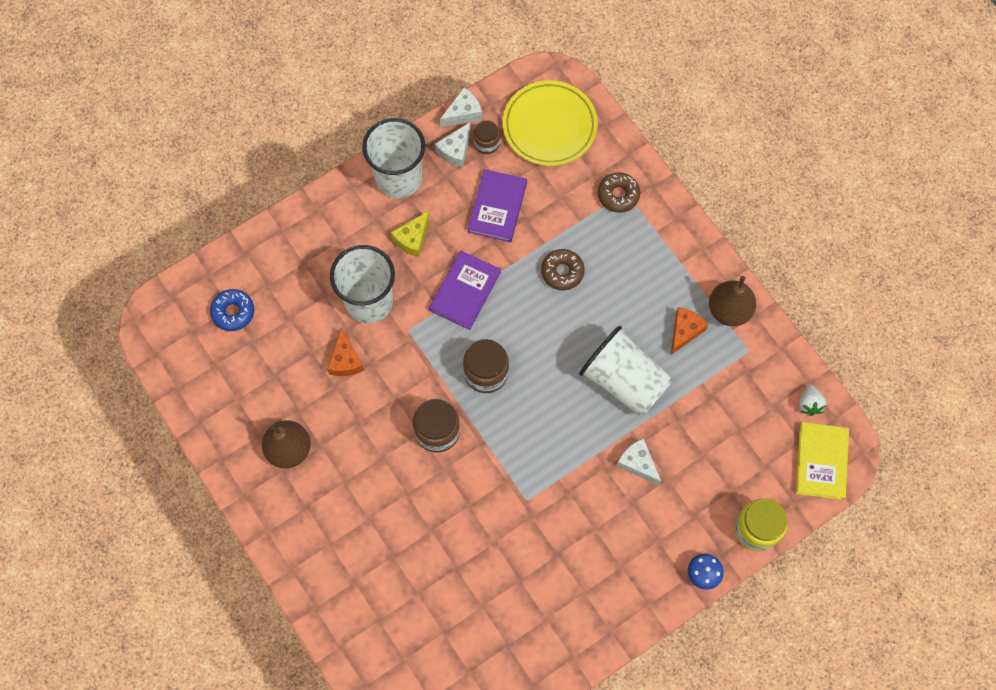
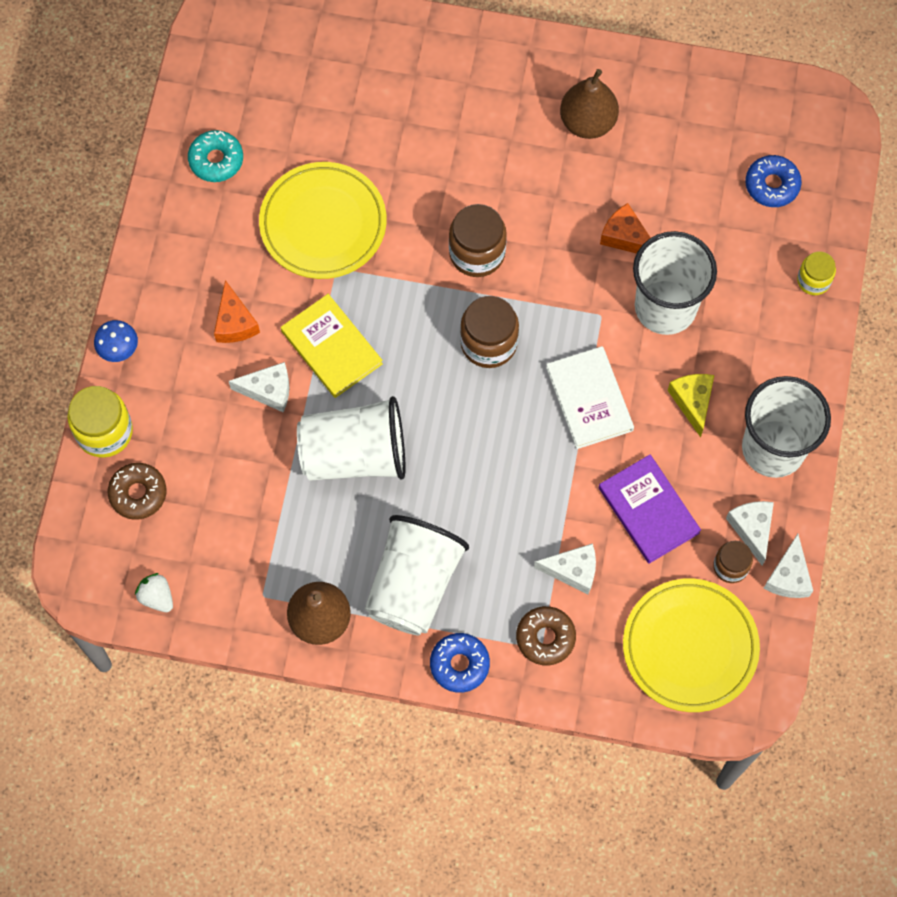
camera: 135 degrees right, 0 degrees up
(275, 240) = (813, 280): none -> yellow jar
(465, 291) = (589, 399): purple book -> white book
(507, 536) = (323, 224): none -> yellow plate
(530, 644) = (216, 160): none -> turquoise donut
(562, 272) = (518, 505): brown donut -> brown donut (138, 493)
(569, 214) = (573, 570): none -> white cheese
(660, 282) = (413, 584): none -> white cup
(676, 222) = (459, 664): none -> blue donut
(684, 331) = (343, 557): orange cheese -> orange cheese (235, 322)
(821, 461) = (97, 550): yellow book -> yellow book (331, 347)

